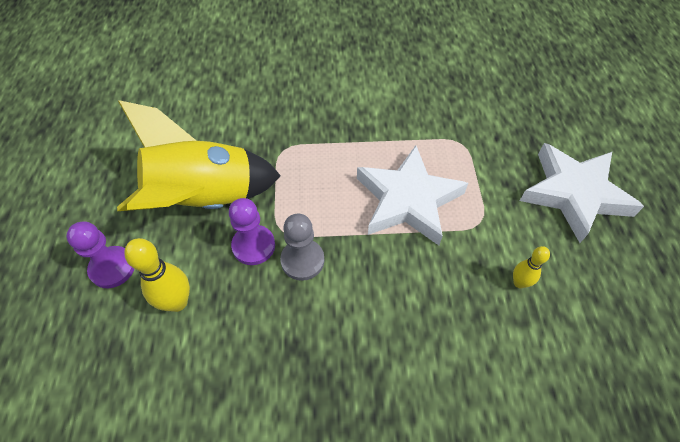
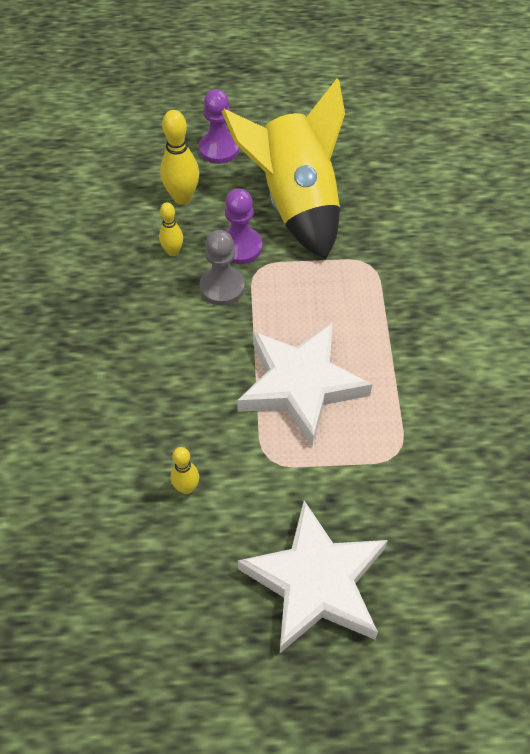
camera: 90 degrees right, 0 degrees up
(253, 308) = (173, 251): none -> yellow bowling pin

